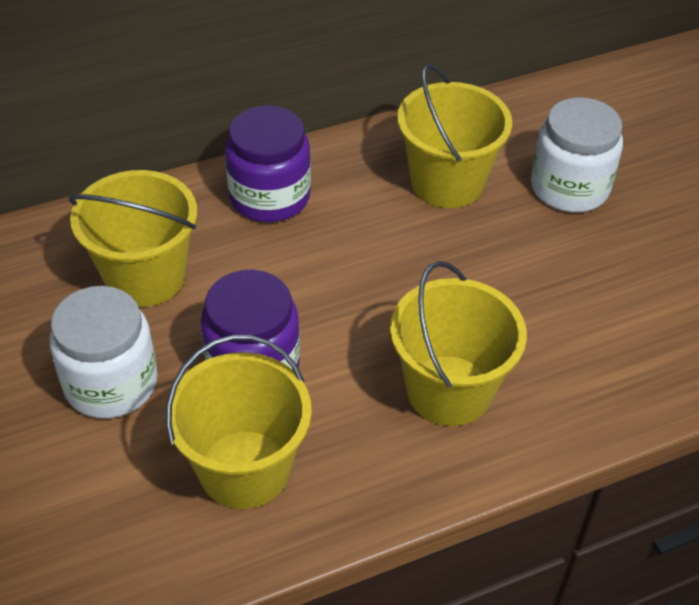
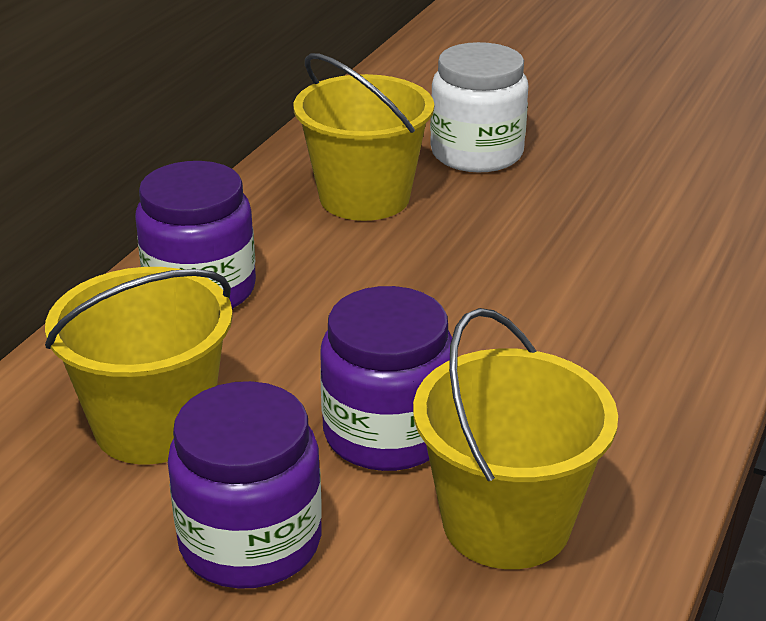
camera: 40 degrees left, 15 degrees down
(111, 383) = (250, 541): white jar -> purple jar
(449, 390) = (596, 344): yellow bucket -> none

